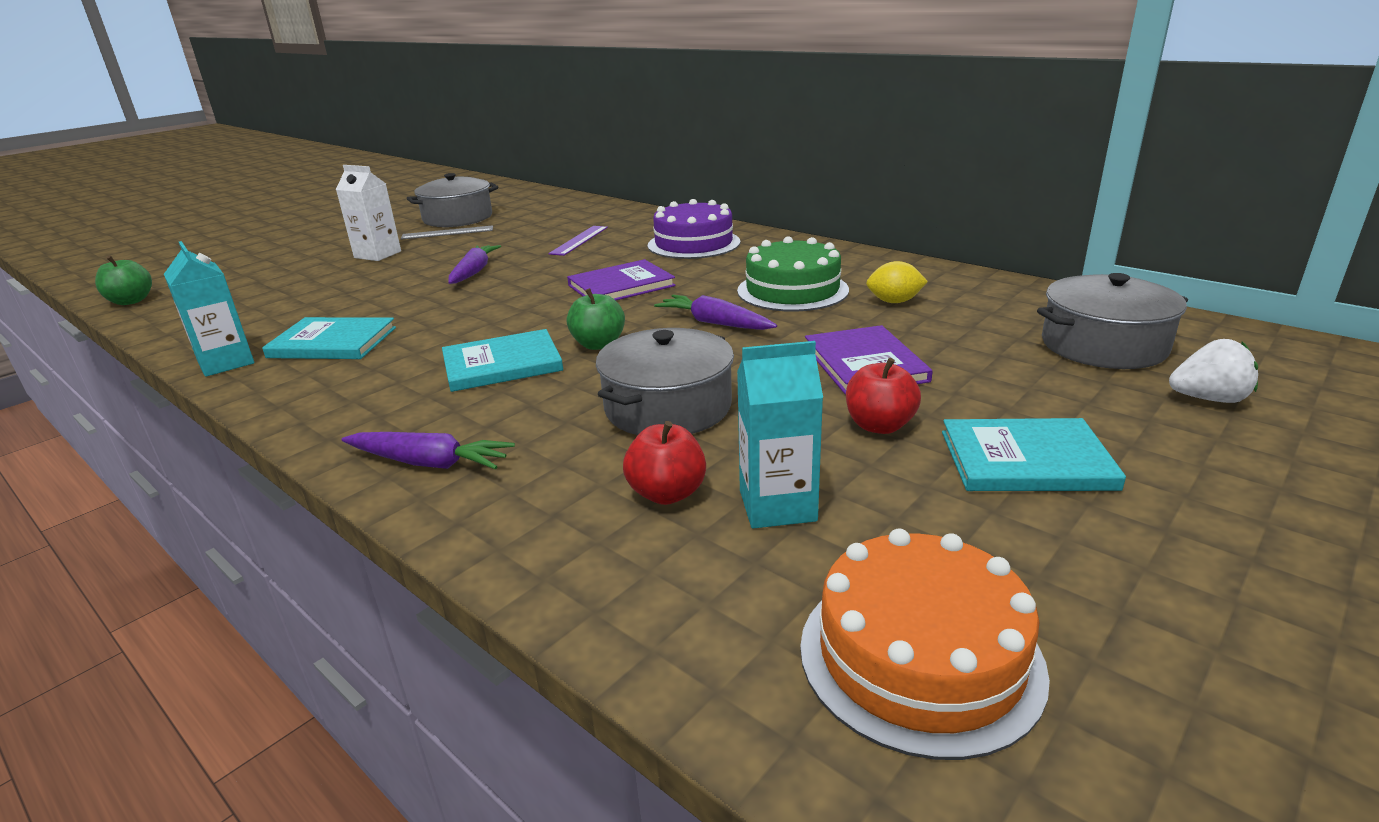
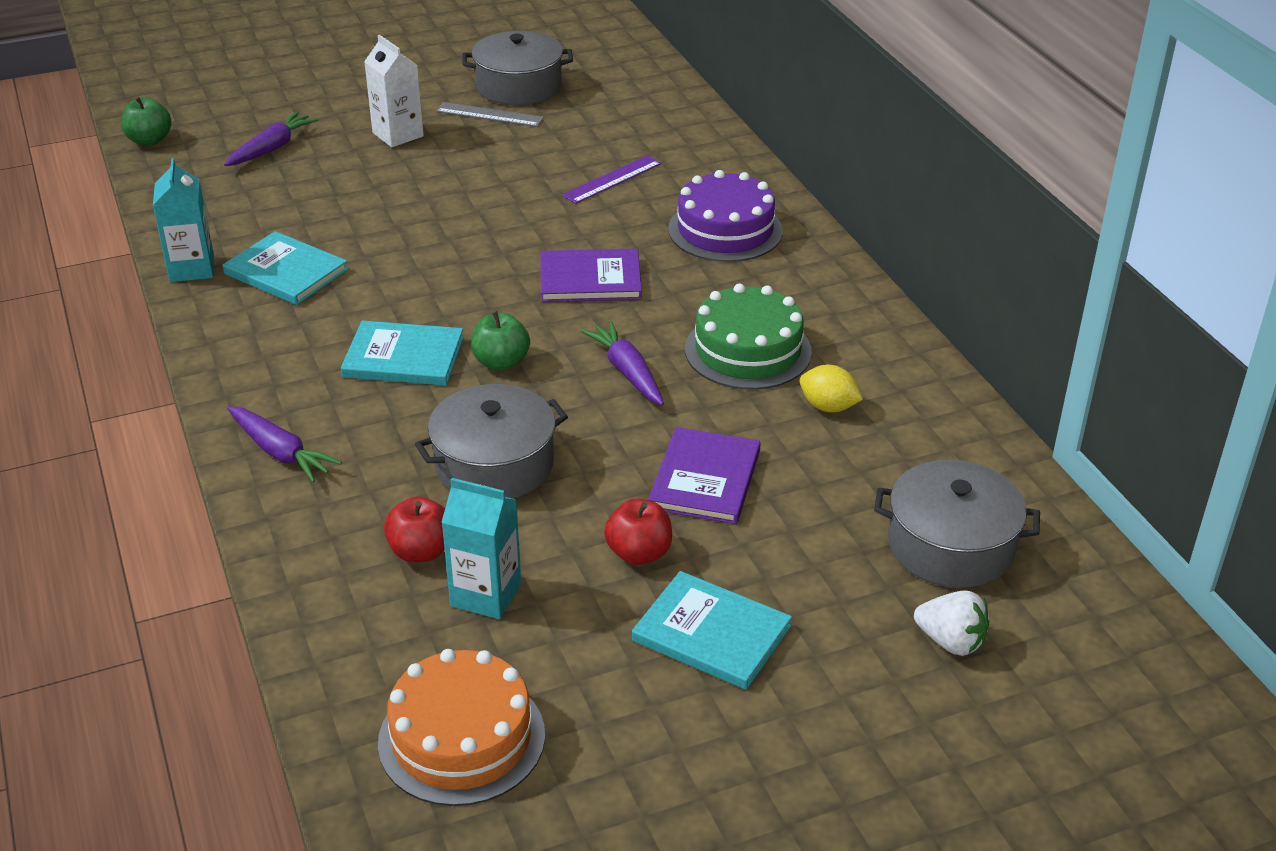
camera: 25 degrees right, 10 degrees up
(474, 272) = (469, 202): purple carrot -> purple carrot (272, 148)

